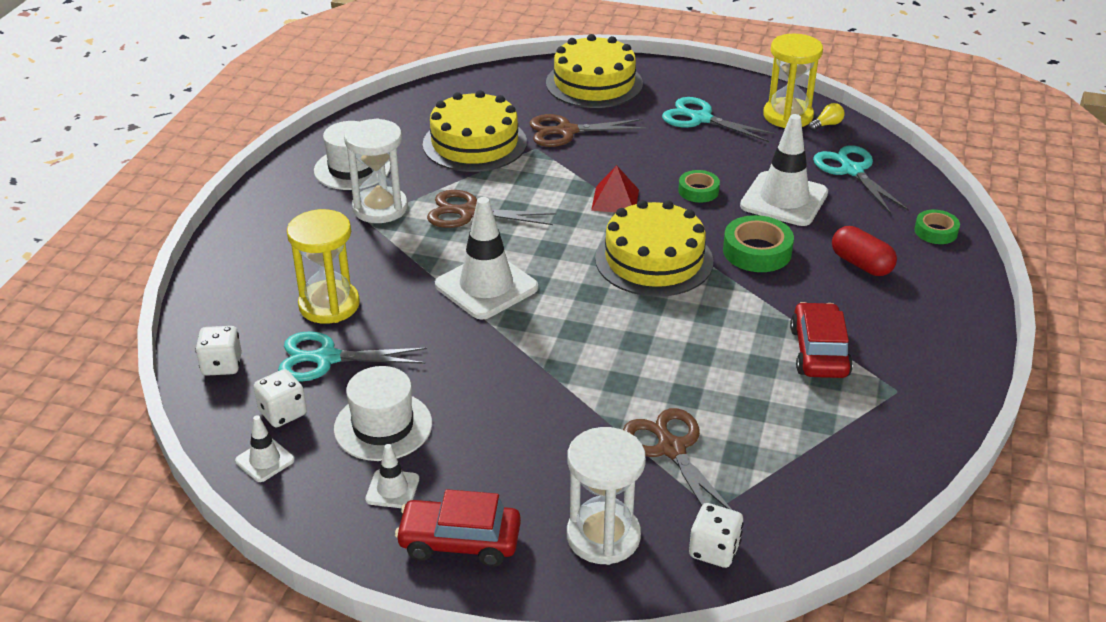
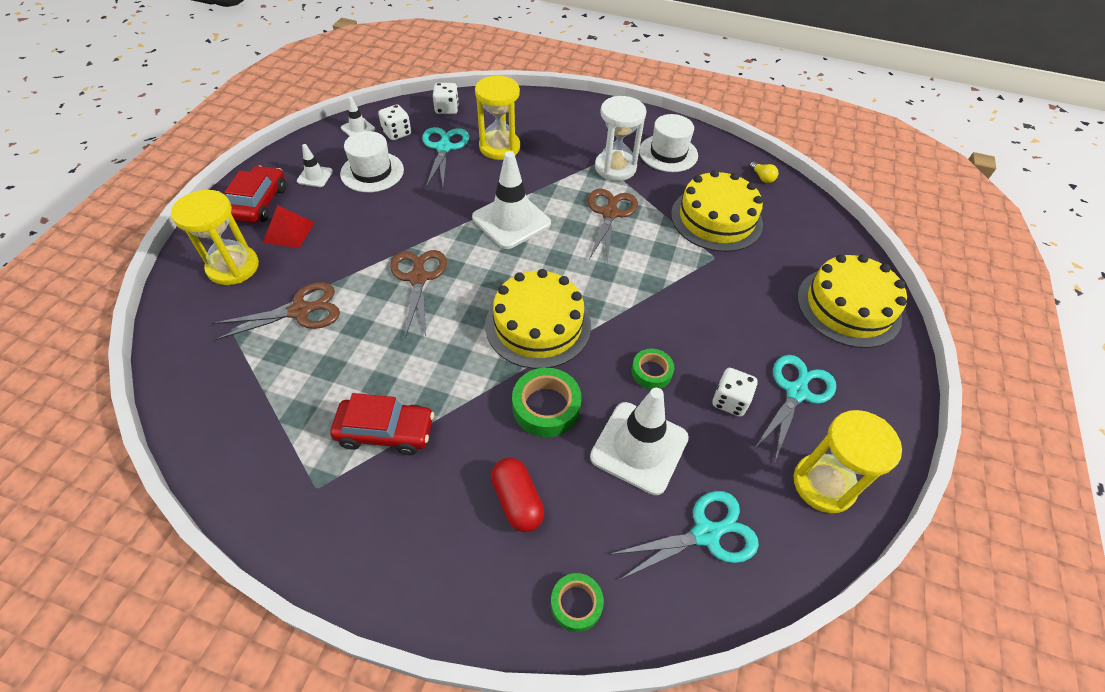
camera: 90 degrees right, 15 degrees up
(566, 131) = (747, 279): brown scissors -> brown scissors (418, 277)
(603, 536) = (233, 267): white hourglass -> yellow hourglass
(615, 200) = (633, 306): red pyramid -> red pyramid (289, 232)
(714, 550) = (193, 323): white dice -> white dice (730, 401)
(827, 125) = (812, 527): yellow light bulb -> yellow light bulb (762, 177)
(861, 264) = (517, 501): red capsule -> red capsule turned 75 degrees counterclockwise

